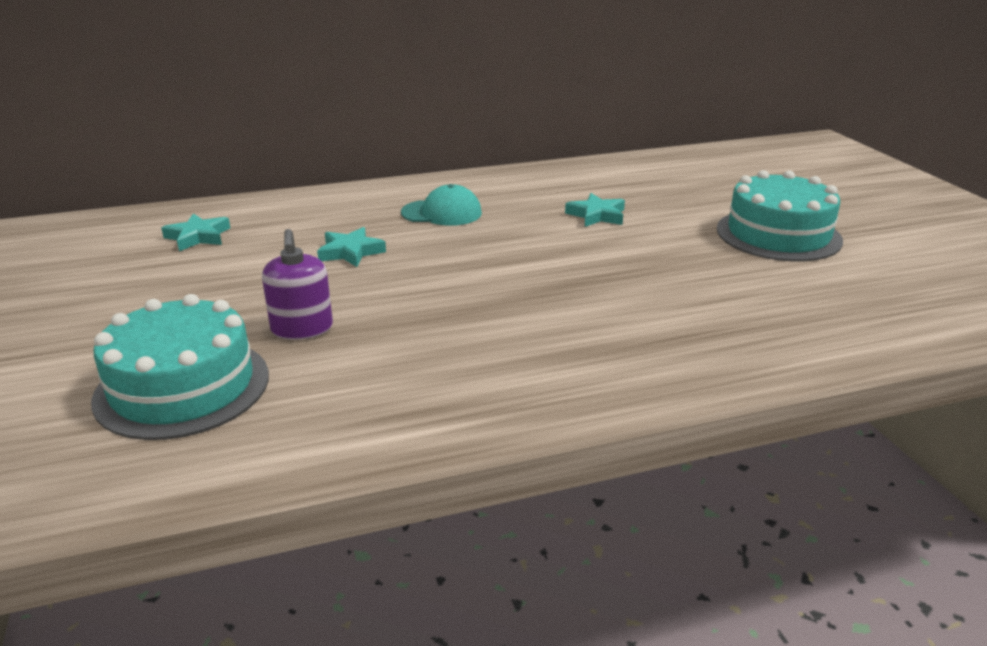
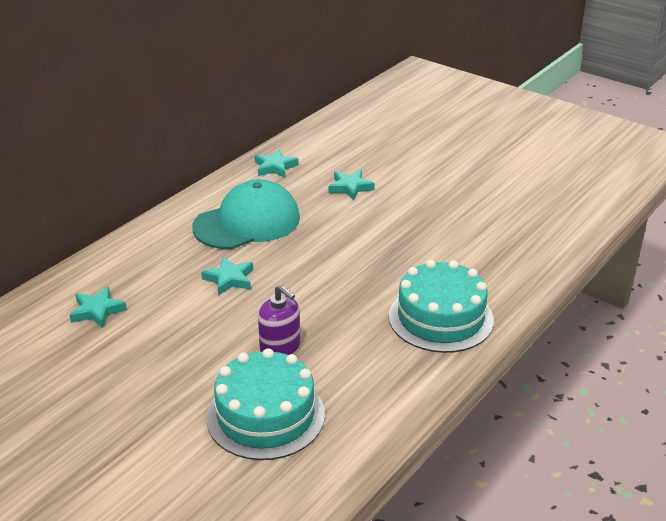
camera: 35 degrees left, 5 degrees up
(442, 213) = (247, 222): turquoise cap -> turquoise cap, size x1.71
(539, 179) = (275, 167): none -> turquoise star
(778, 234) = (469, 165): turquoise cake -> turquoise cake (440, 318)

